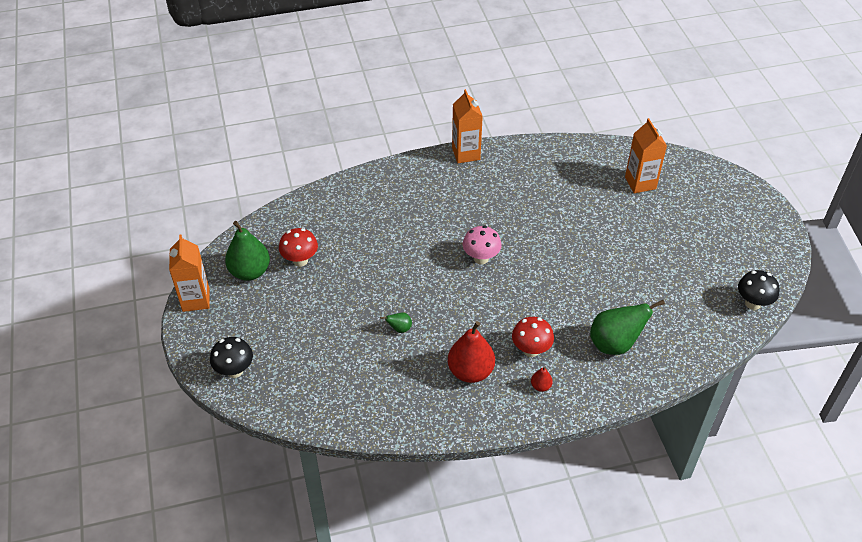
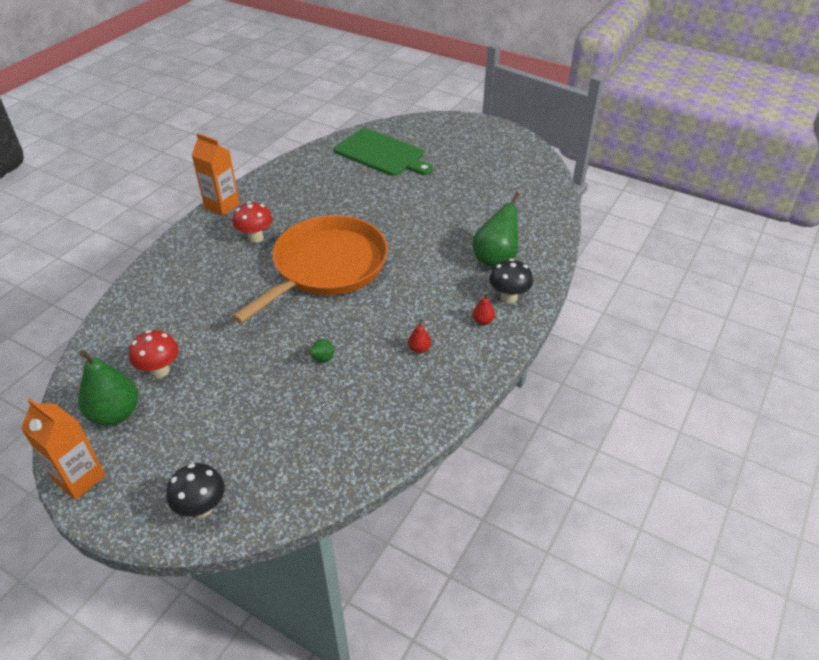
camera: 45 degrees left, 5 degrees down
(470, 371) = (419, 349): red pear -> red pear, size x0.45
(481, 258) = (326, 267): pink mushroom -> orange pan
(531, 350) = (444, 302): red mushroom -> red mushroom (255, 238)
(640, 183) = (382, 154): orange carton -> green cutting board
(752, 303) = (544, 180): black mushroom -> black mushroom (508, 297)

